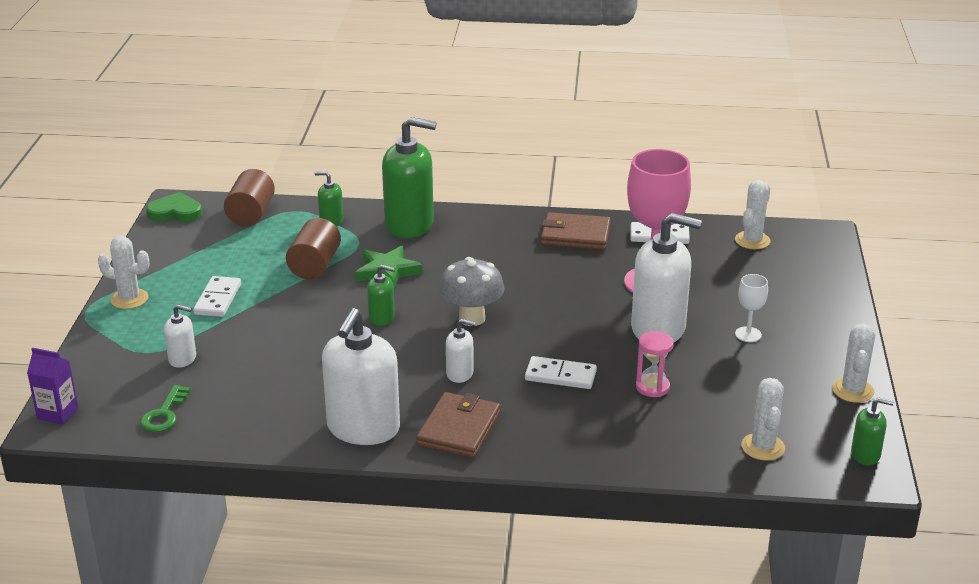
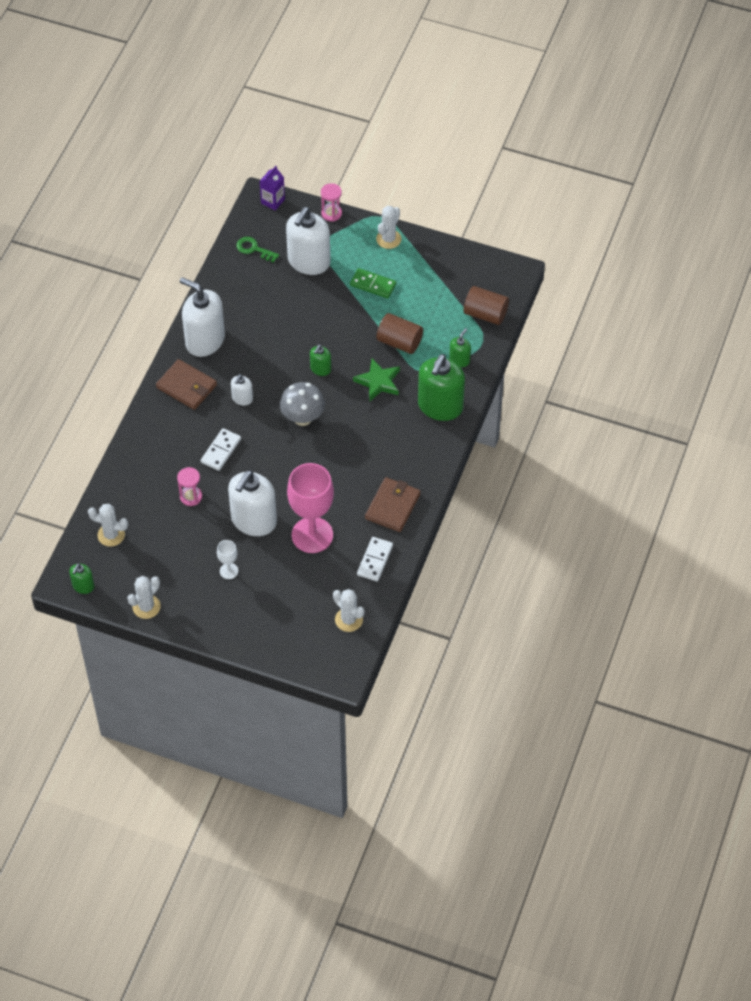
camera: 105 degrees right, 25 degrees up
(82, 354) = (331, 213): none -> pink hourglass
(175, 212) = (501, 270): green heart -> none
(182, 359) = (309, 261): white soap dispenser -> white soap dispenser, size x2.10
(218, 299) = (373, 284): white domino -> green domino
(853, 390) = (146, 607): white cactus -> white cactus turned 75 degrees counterclockwise

